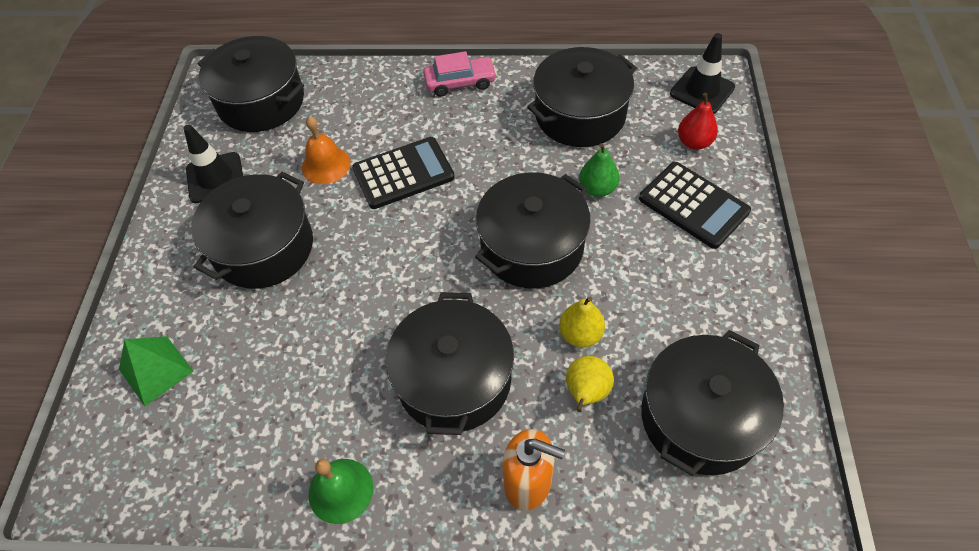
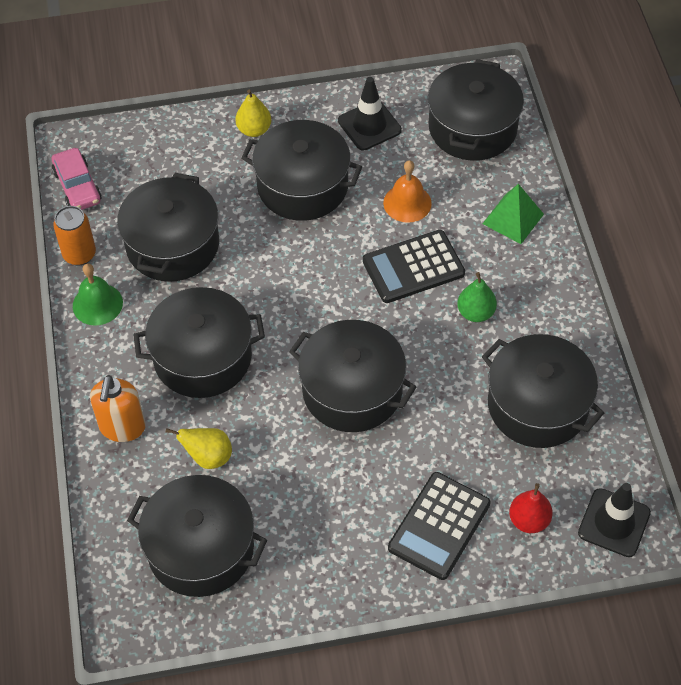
camera: 75 degrees right, 0 degrees up
(156, 370) = (173, 156): green pyramid -> green pyramid (513, 219)
(255, 504) = (79, 254): none -> orange can
(286, 389) = (172, 245): none -> black pot
(403, 173) = (413, 267): black calculator -> black calculator turned 105 degrees clockwise
(460, 82) = (552, 286): pink car -> pink car (77, 186)
(580, 334) = (265, 444): yellow pear -> yellow pear (254, 130)
(597, 188) = (438, 435): green pear -> green pear (475, 313)

